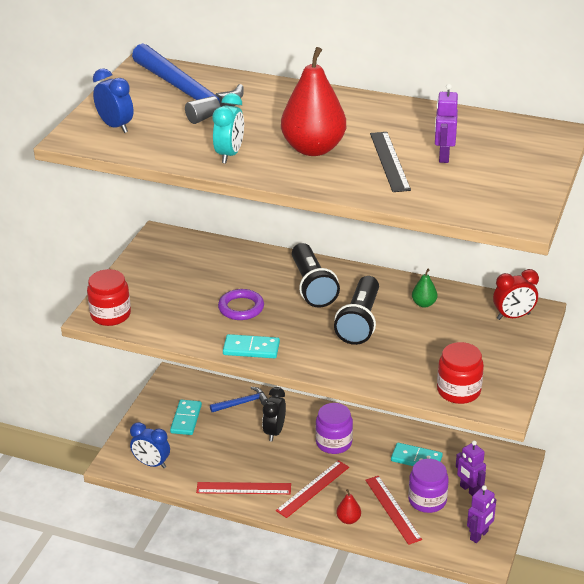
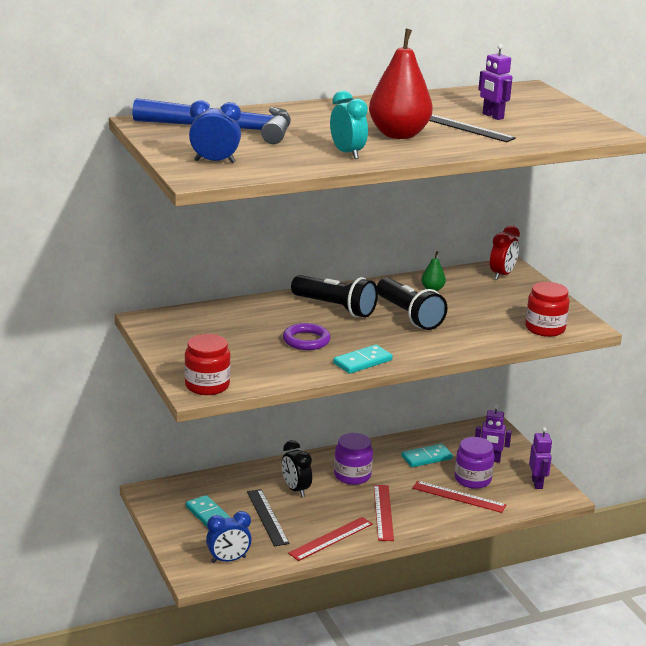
camera: 45 degrees left, 10 degrees down
(223, 444) = (267, 517): none -> black ruler
(242, 403) = (239, 482): blue hammer -> none
(348, 519) = (438, 519): red pear -> none

